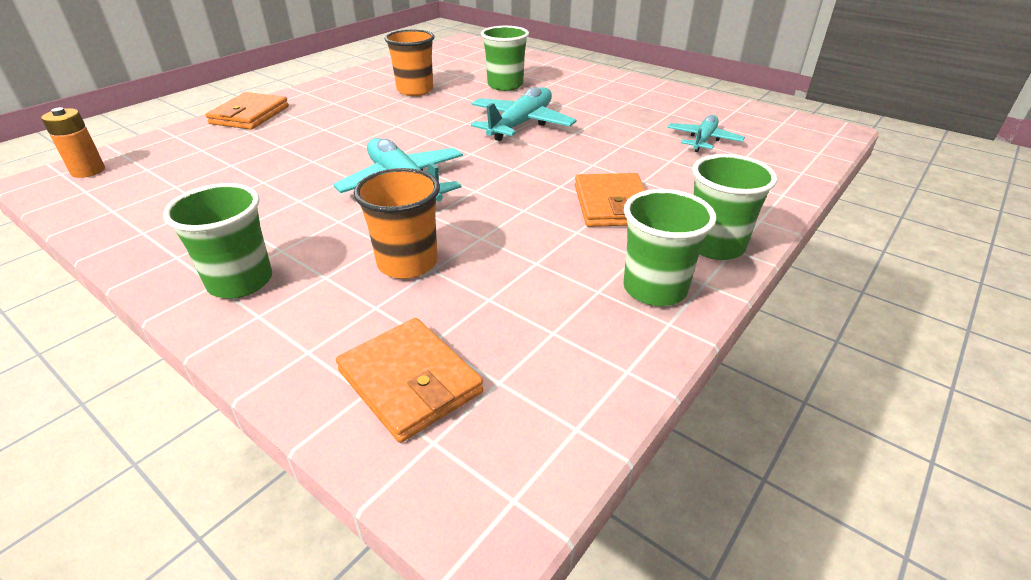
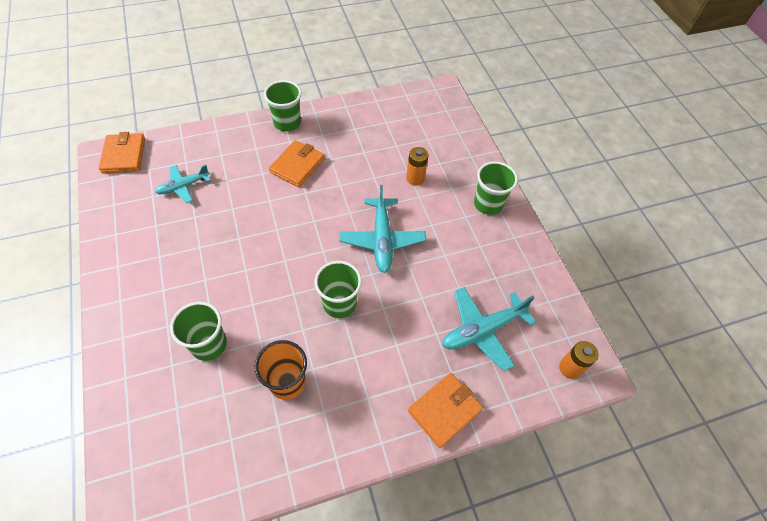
camera: 150 degrees left, 20 degrees up
(407, 263) = (415, 178): orange cup -> orange battery
(410, 382) = (443, 129): orange wallet -> orange wallet (124, 155)
(521, 124) = (261, 268): turquoise plane -> turquoise plane (482, 330)
(654, 289) = (334, 119): green cup -> green cup (339, 303)

